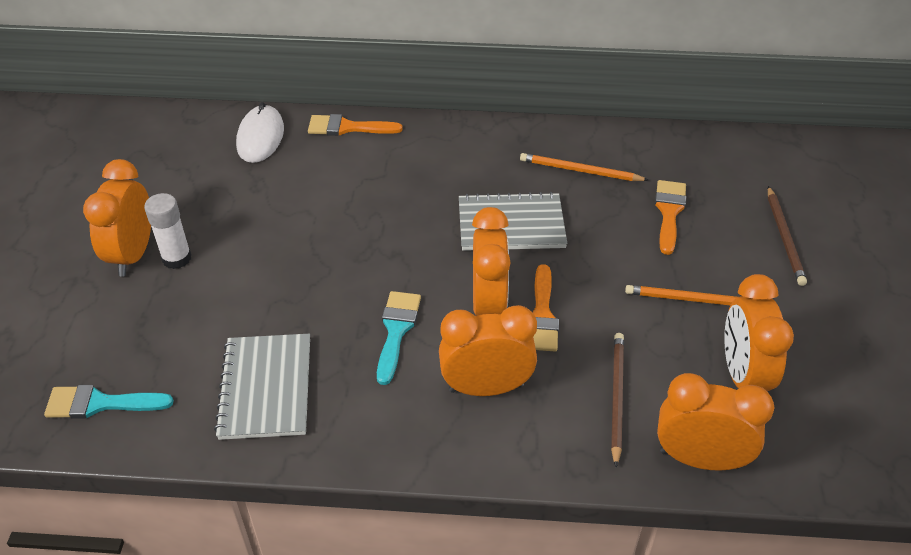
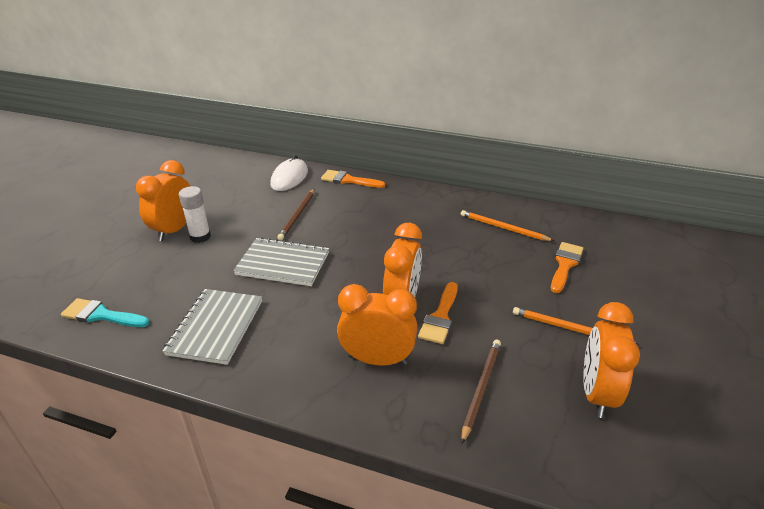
camera: 15 degrees right, 10 degrees down
(396, 330) = (326, 307): turquoise brush -> none
(511, 225) = (439, 253): grey notebook -> grey notebook (283, 264)
(699, 459) = (540, 454): orange clock -> none
(784, 238) = (658, 297): brown pencil -> brown pencil (297, 215)

